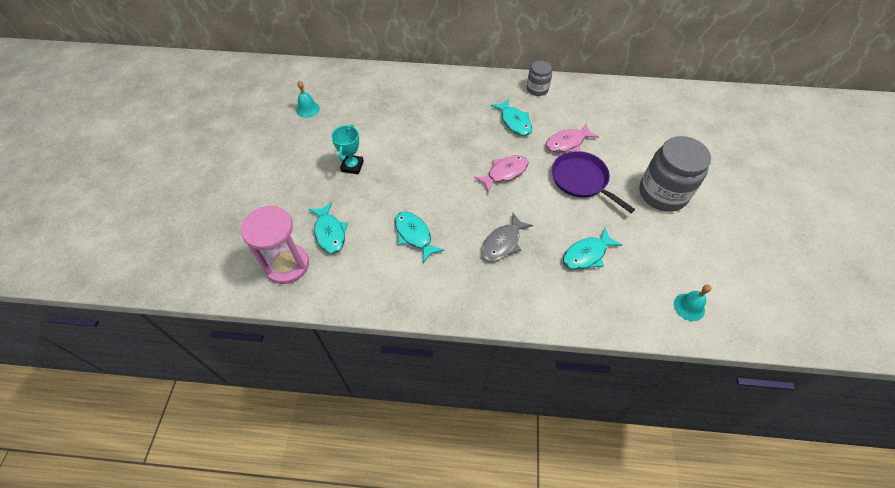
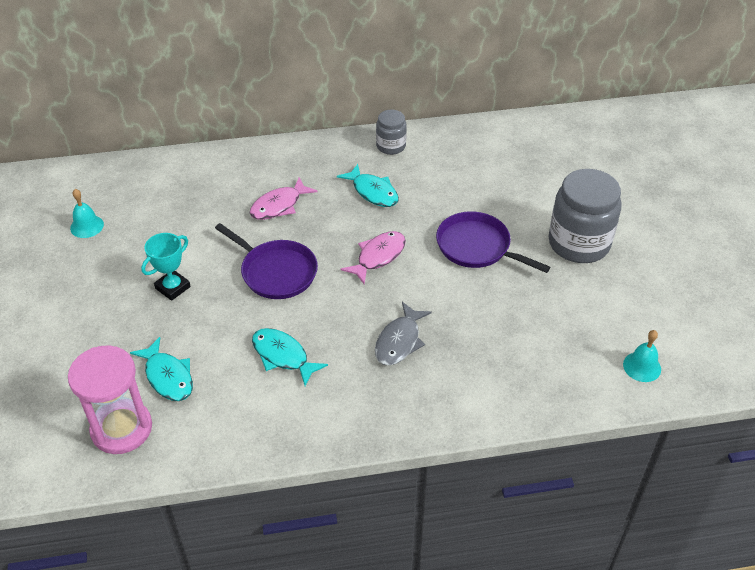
camera: 15 degrees left, 10 degrees down
(352, 166) = (172, 287): turquoise trophy -> turquoise trophy turned 45 degrees clockwise
(427, 169) = (276, 272): none -> purple pan
(567, 143) = (447, 205): pink fish -> pink fish (279, 205)
(587, 254) = (507, 333): turquoise fish -> none

